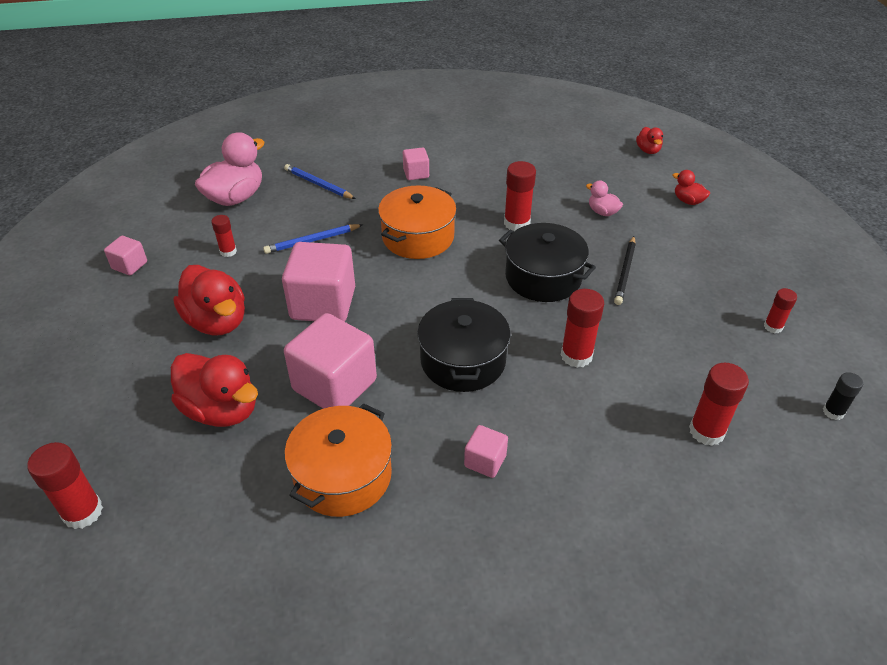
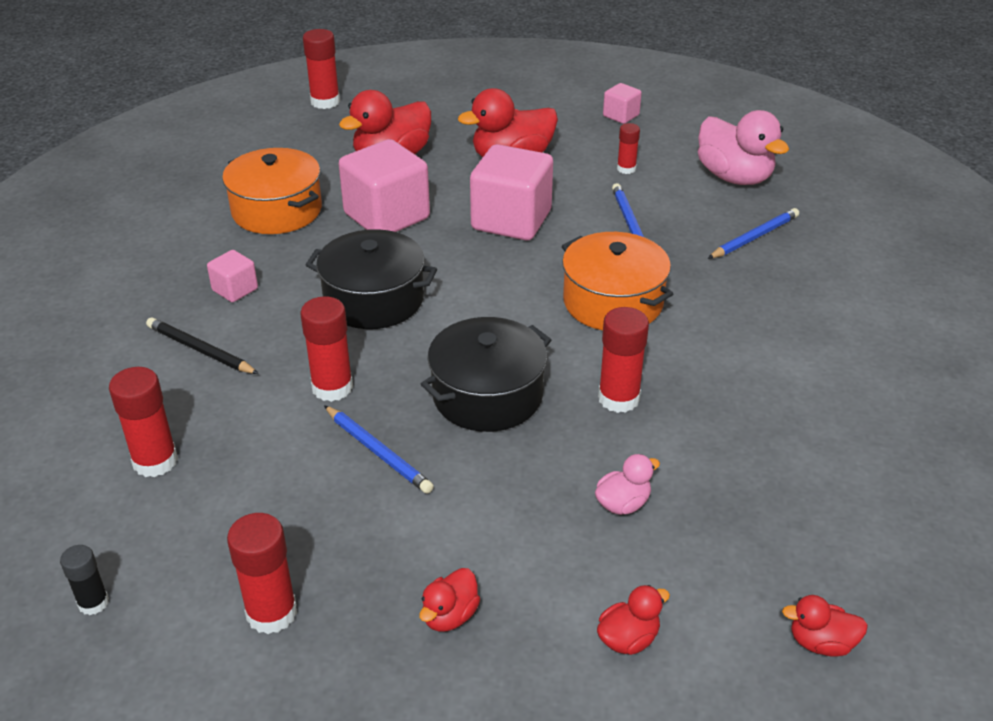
camera: 105 degrees right, 5 degrees down
(416, 173) = (771, 323): pink cube -> none
(624, 315) = (378, 452): none -> blue pencil
(625, 272) = (464, 482): black pencil -> black pencil (200, 350)
(720, 259) = (449, 616): none -> red duck
(773, 327) = (271, 613): red glue stick -> red glue stick, size x1.68

